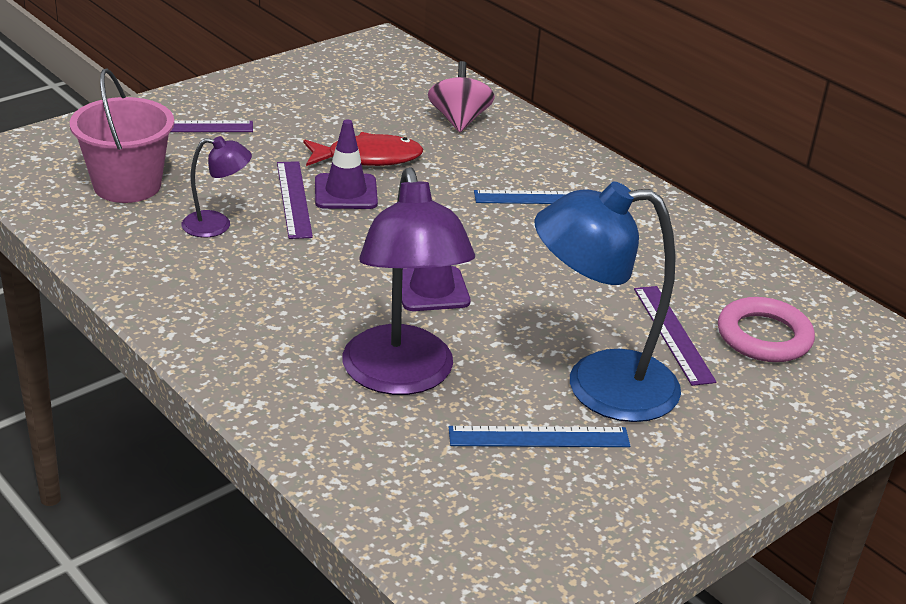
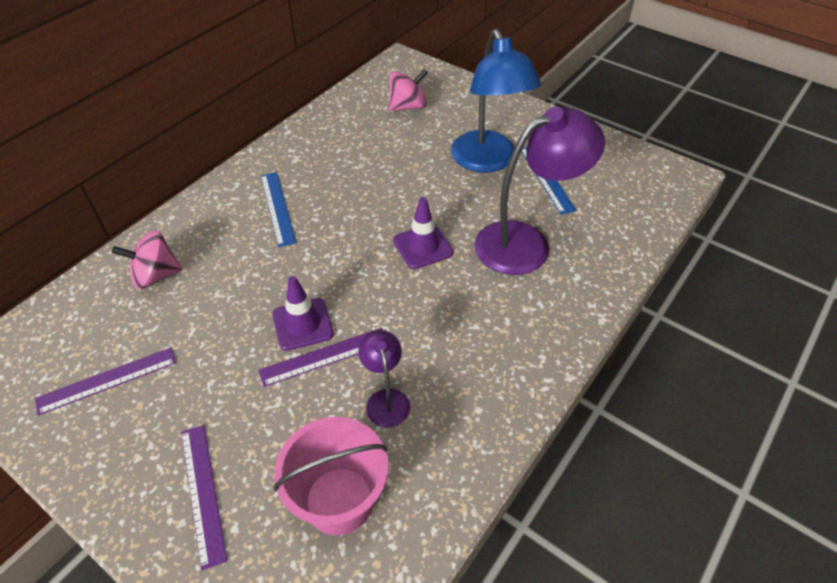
camera: 100 degrees left, 15 degrees up
(368, 158) = (238, 322): red fish -> none
(673, 334) = (422, 138): purple ruler -> purple ruler (107, 380)
(764, 336) = (408, 106): pink ring -> pink spinning top

